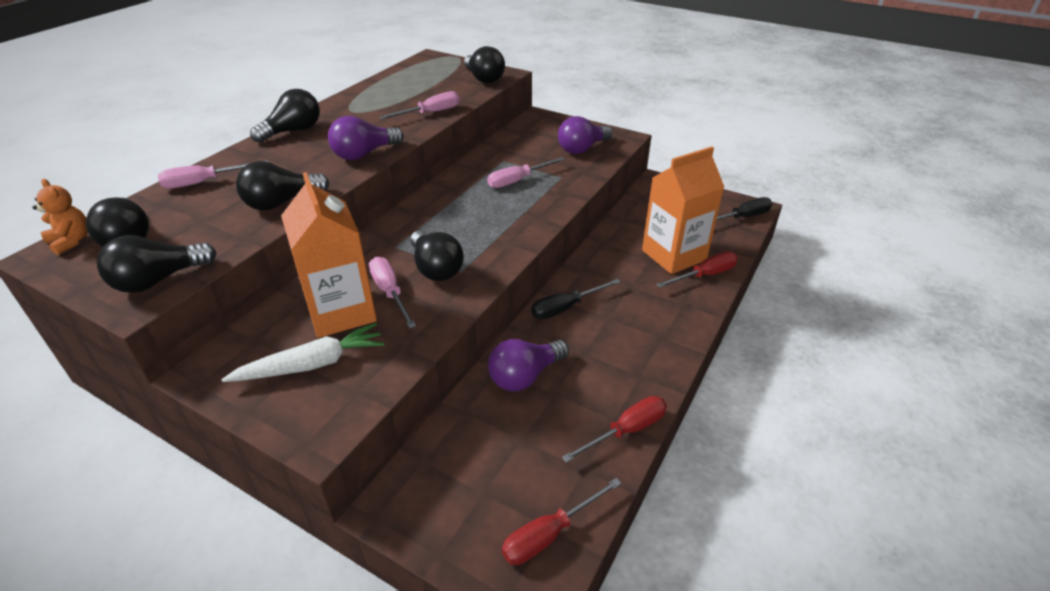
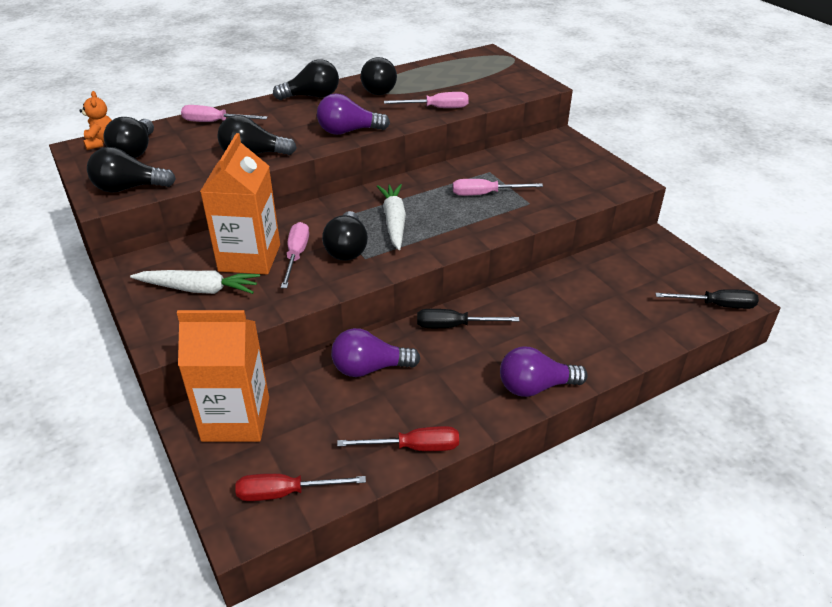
camera: 30 degrees right, 0 degrees up
(458, 229) = (394, 221): none -> white carrot
(484, 78) = (517, 86): black light bulb -> black light bulb (379, 89)
(582, 149) = (577, 181): purple light bulb -> purple light bulb (535, 387)
(674, 255) = (602, 316): orange carton -> orange carton (236, 419)
(705, 275) = (617, 347): red screwdriver -> none

